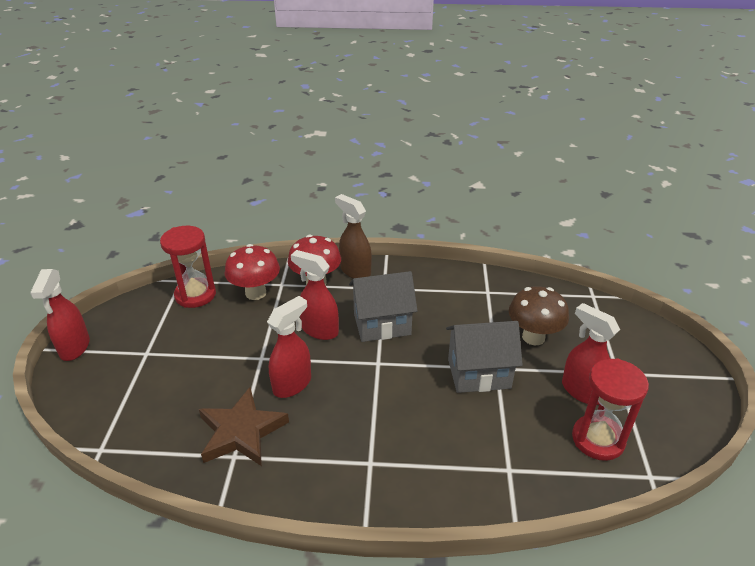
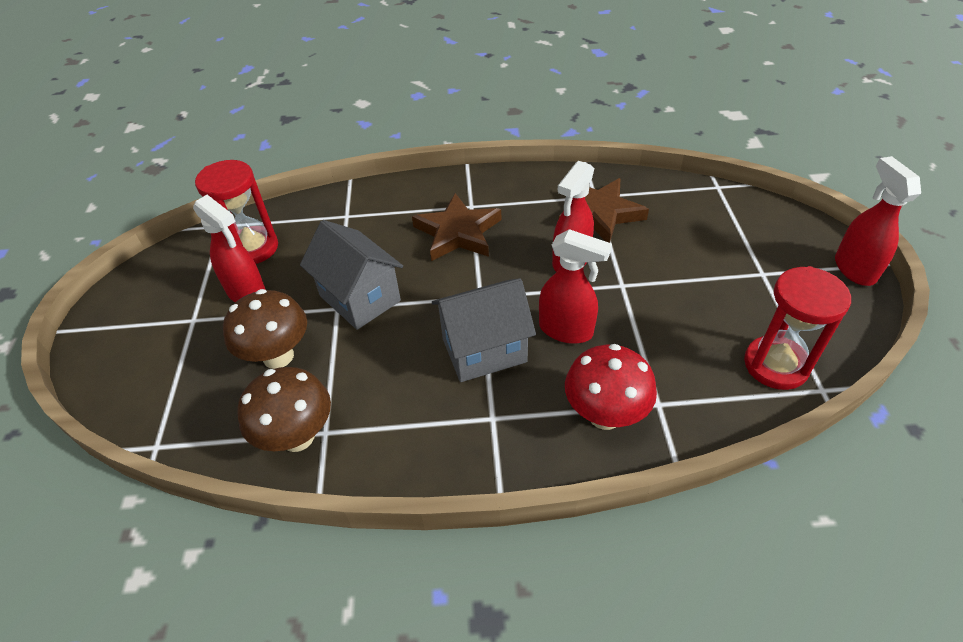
camera: 175 degrees right, 10 degrees up
(255, 293) = (688, 381): red mushroom -> none
(355, 271) = (548, 450): brown spray bottle -> none
(388, 429) = (458, 232): none -> brown star
(479, 373) = (360, 298): grey house -> grey house turned 60 degrees clockwise
(504, 291) = (297, 436): none -> brown mushroom

